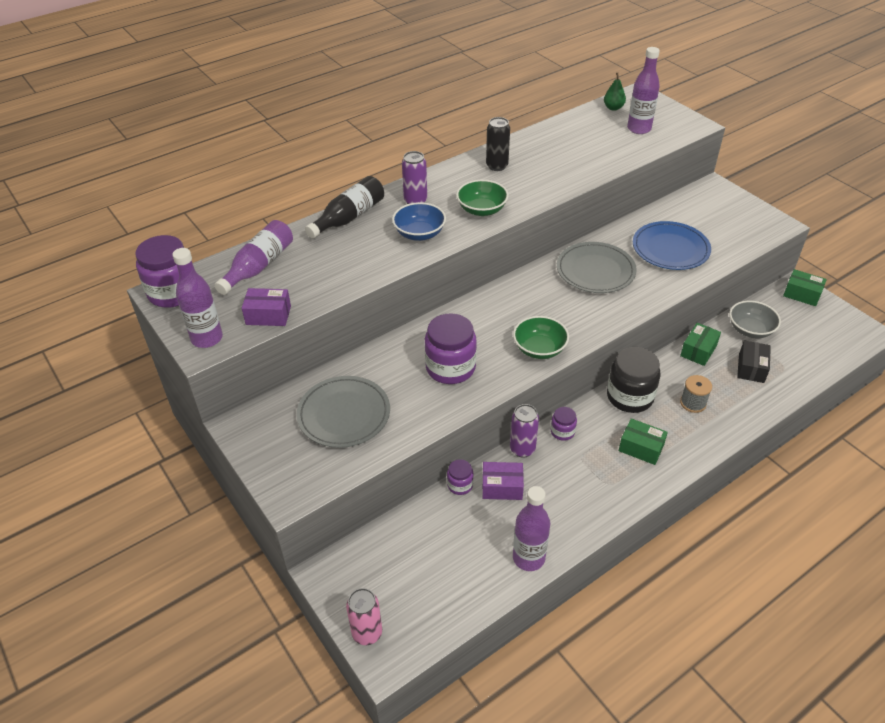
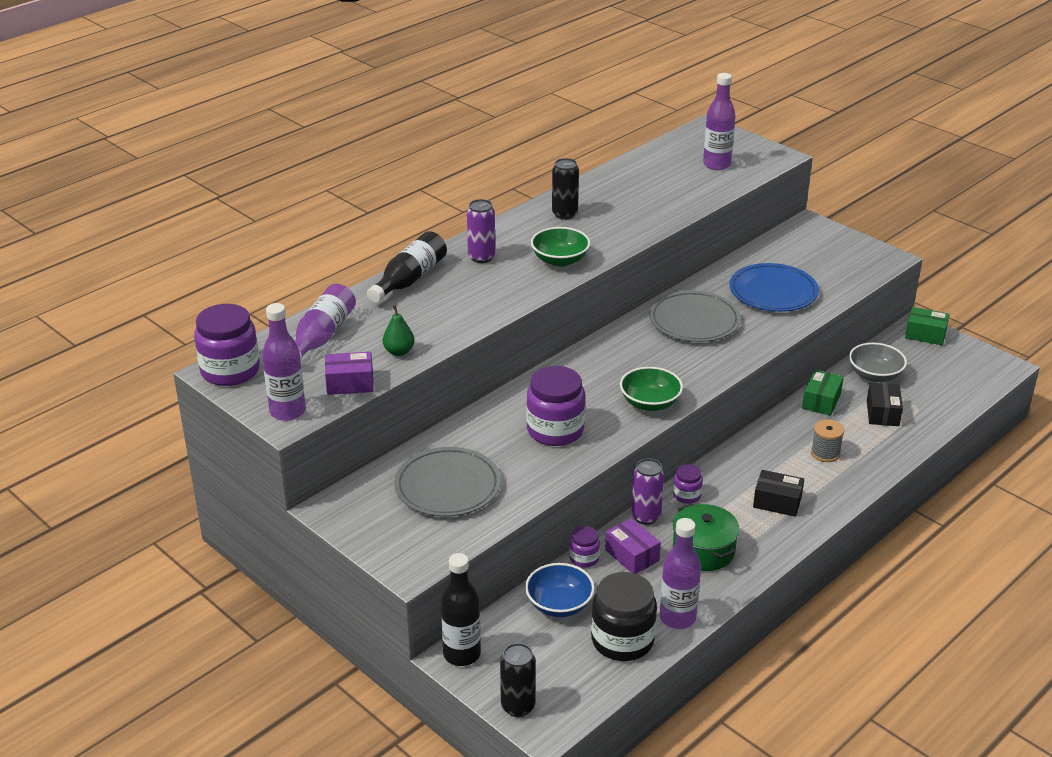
camera: 10 degrees left, 10 degrees down
(332, 570) = (462, 654): none -> black bottle
(367, 633) = (518, 706): pink can -> black can
(419, 233) = (496, 289): blue bowl -> blue bowl (559, 604)
(502, 487) = (632, 555): purple box -> purple box turned 60 degrees clockwise
(566, 490) = (703, 550): none -> green pot
(613, 108) = (682, 144): green pear -> green pear (399, 351)
(630, 397) = (754, 454): black jar -> black jar (622, 640)
(641, 448) = (777, 502): green box -> black box

